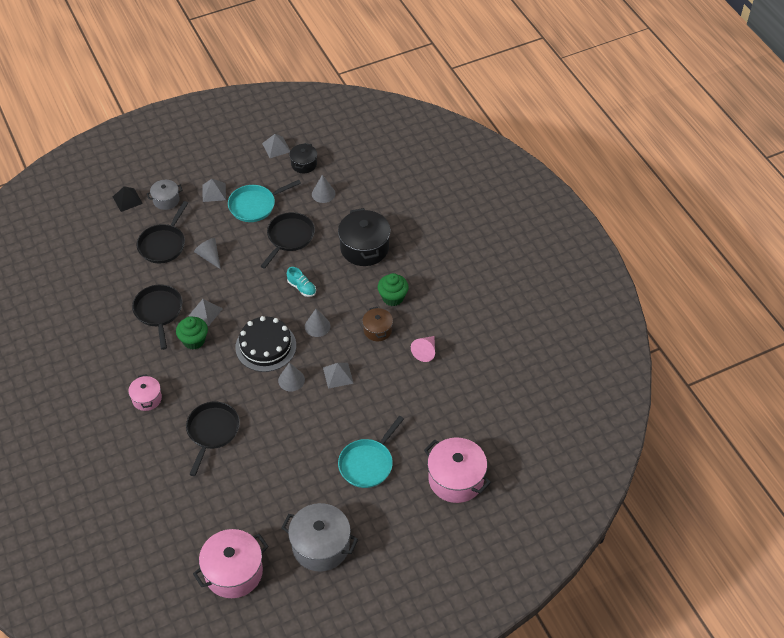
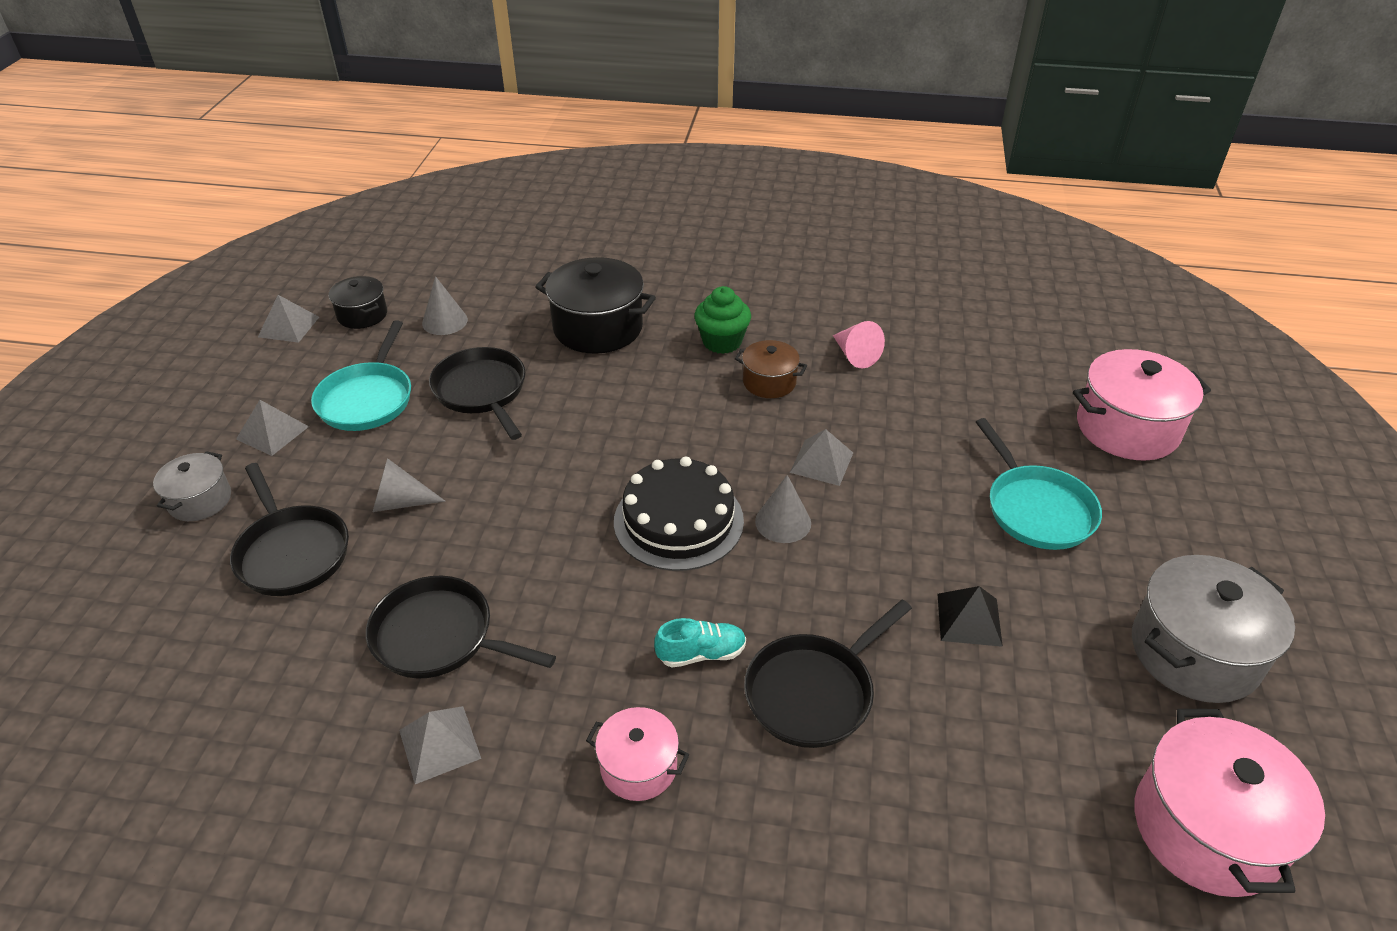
camera: 55 degrees left, 10 degrees down
(127, 200) = (118, 555): black pyramid -> black pyramid (969, 619)
(194, 340) = (566, 615): green cupcake -> none
(205, 312) = (517, 566): grey pyramid -> grey pyramid (439, 744)
(212, 431) = (814, 692): black pan -> black pan turned 90 degrees counterclockwise
(302, 288) = (599, 423): turquoise shoe -> turquoise shoe (701, 653)
(317, 326) = (697, 441): grey cone -> none

